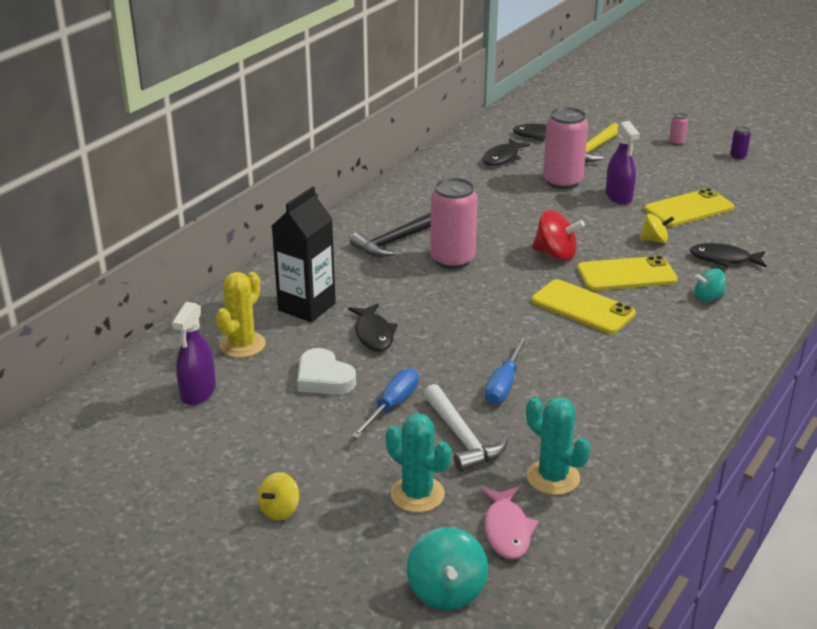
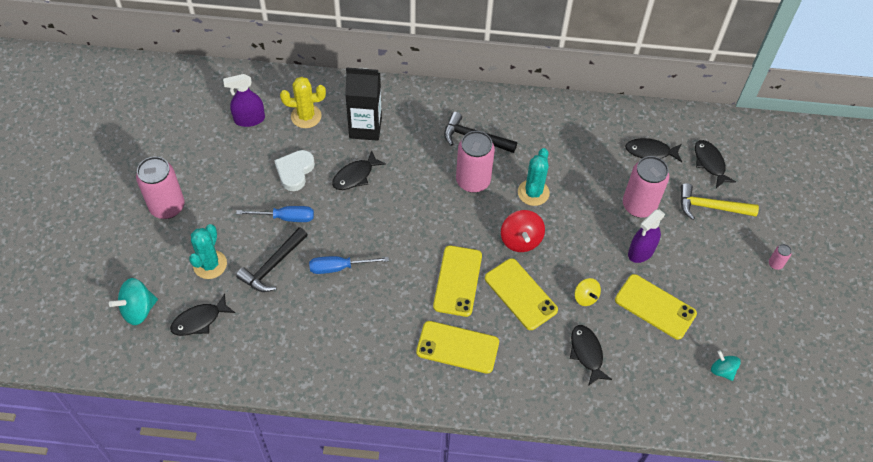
camera: 60 degrees right, 25 degrees up
(279, 510) = (167, 207): yellow spinning top -> pink can
(462, 437) = (273, 266): white hammer -> black hammer
(507, 530) = (199, 320): pink fish -> black fish
(553, 477) = (257, 327): turquoise cactus -> turquoise cactus (533, 192)
(673, 333) = (457, 347): none -> yellow phone
(708, 297) = (520, 357): turquoise spinning top -> turquoise spinning top (722, 370)
(738, 156) = (783, 318): purple can -> none

